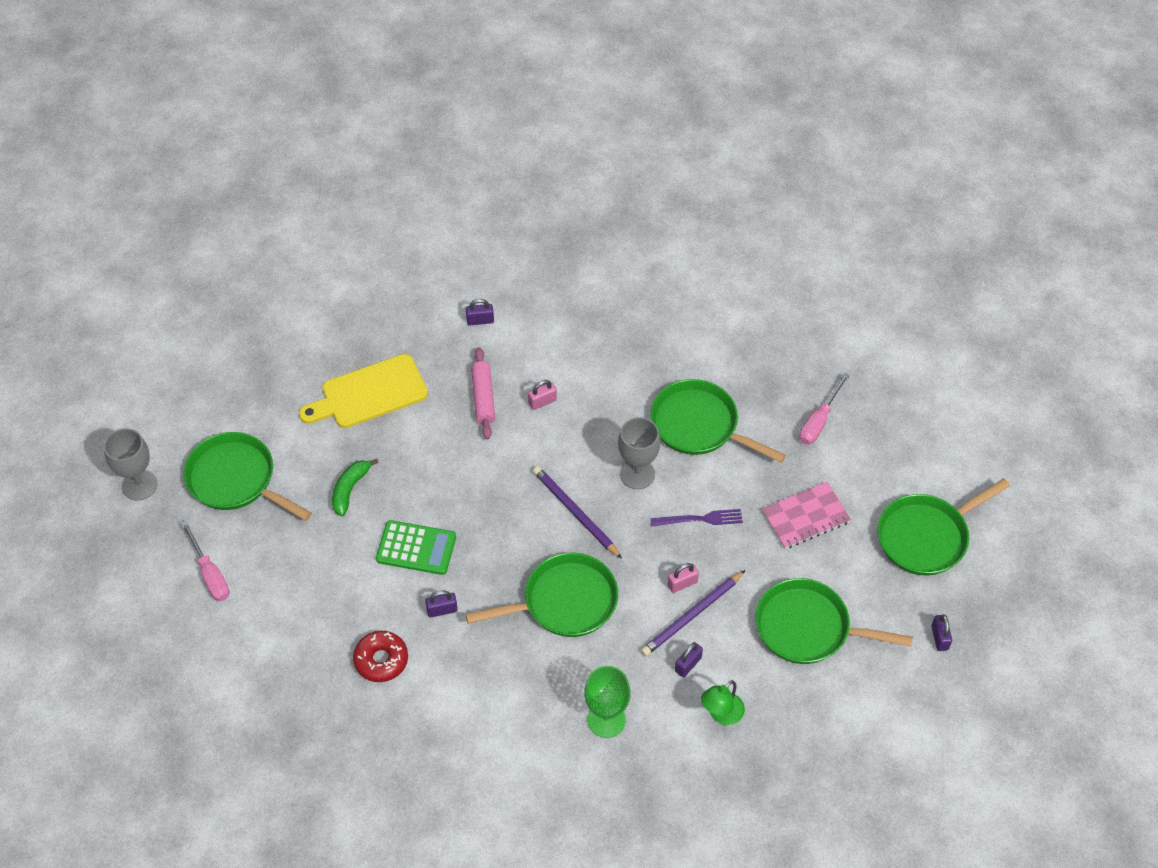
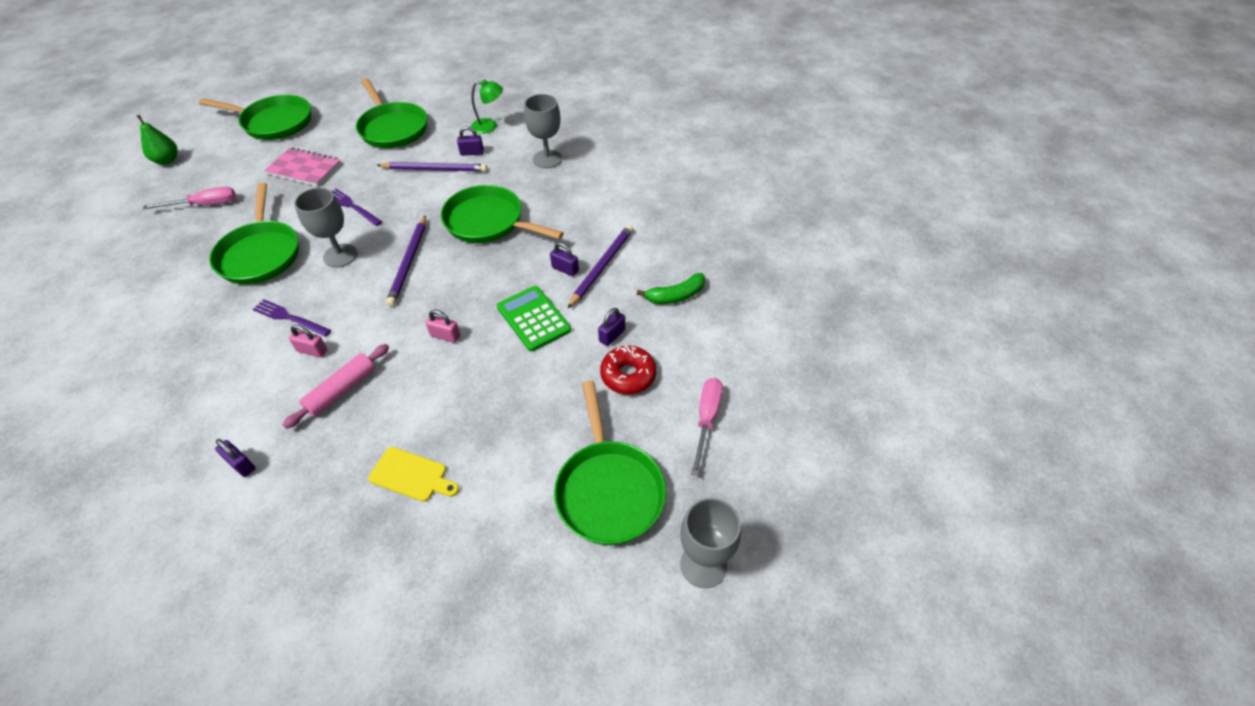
camera: 135 degrees left, 5 degrees down
(350, 489) = (527, 400): green banana -> green banana (675, 296)
(369, 393) = (411, 475): yellow cutting board -> yellow cutting board, size x0.57
(381, 660) = (637, 269): red donut -> red donut (628, 375)
(414, 638) = (602, 266): none -> purple pencil
(594, 406) = (290, 318): none -> purple fork
(606, 720) = (547, 159): green goblet -> grey goblet
(682, 583) = (415, 185): pink padlock -> pink padlock (445, 336)
(933, 425) = (167, 160): none -> green pear
(939, 638) = (348, 89): purple padlock -> purple padlock (612, 335)

